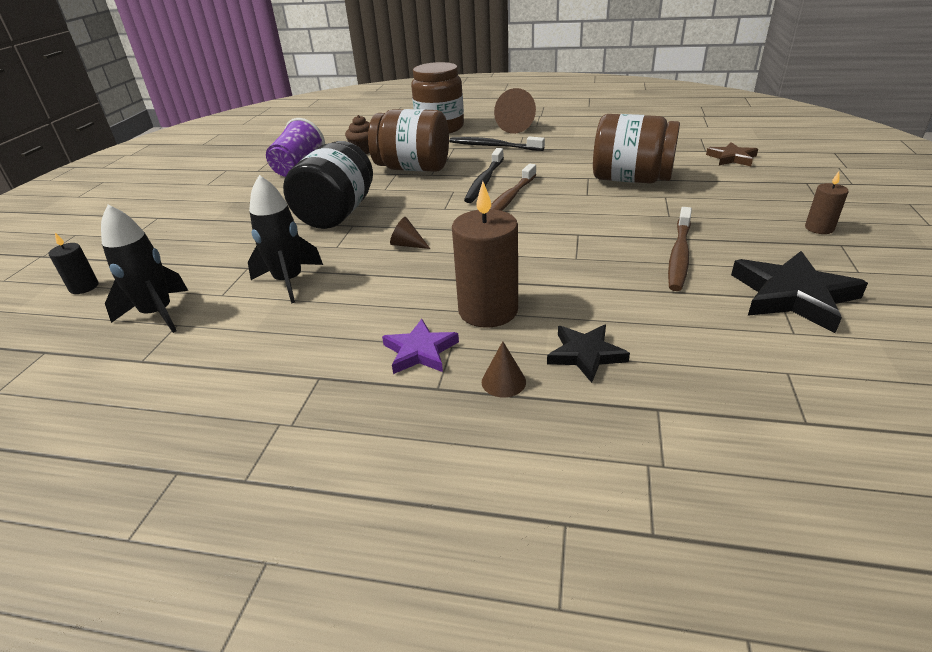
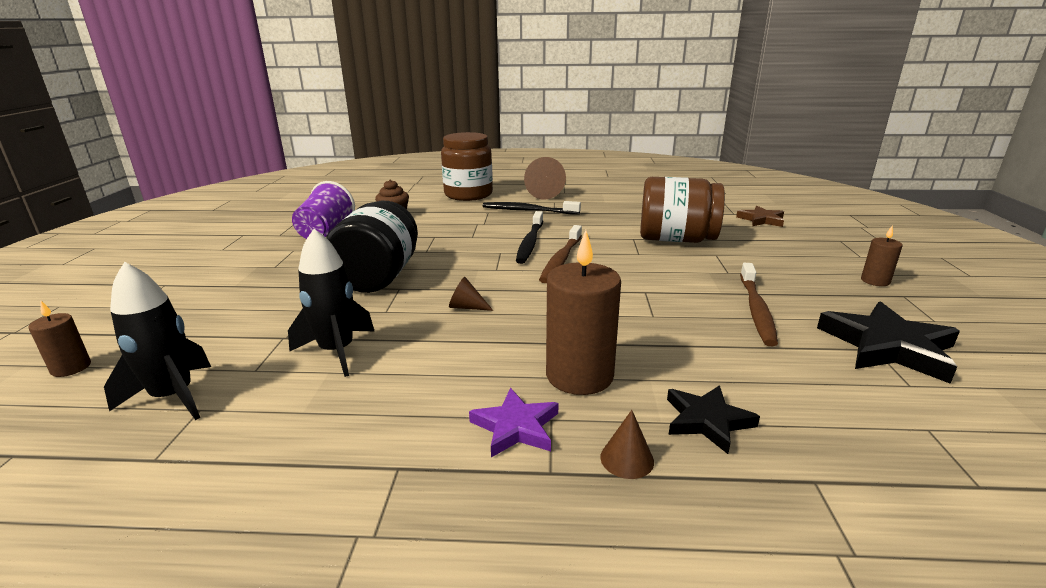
camera: 10 degrees left, 10 degrees down
(84, 287) = (71, 368): black candle -> brown candle
(413, 168) = (451, 231): brown jar -> none

